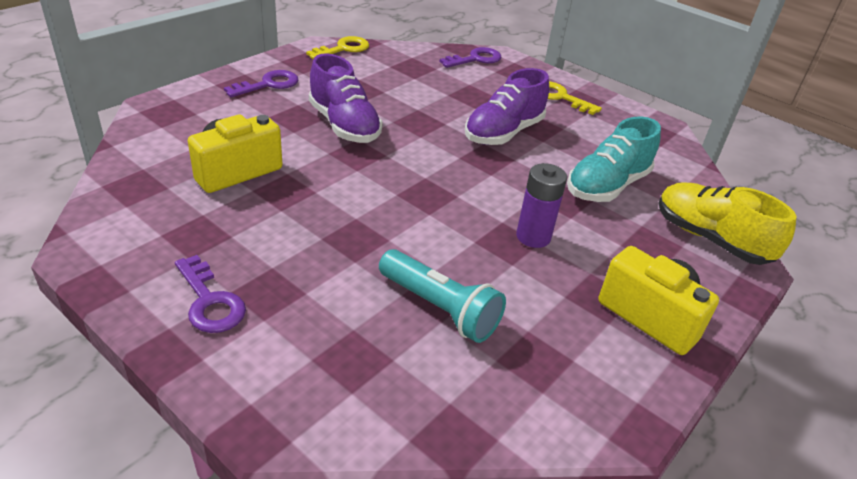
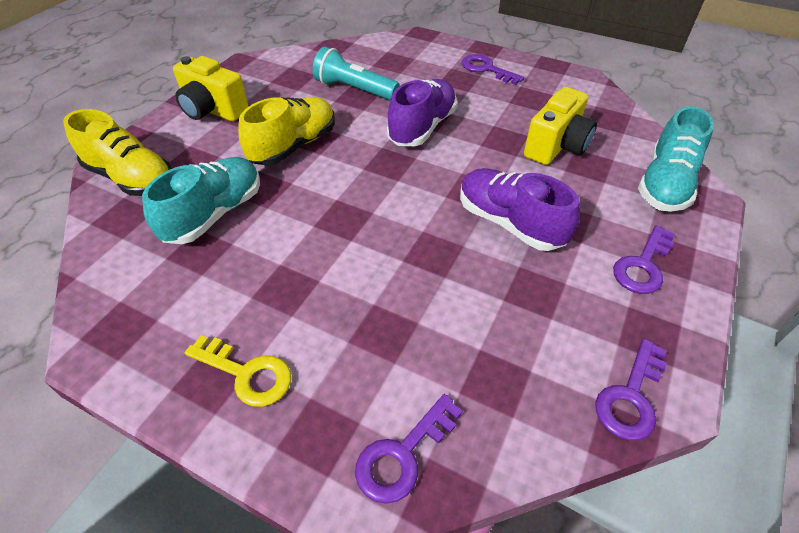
camera: 170 degrees right, 10 degrees up
(175, 120) = (665, 184): none -> turquoise shoe
(343, 49) = (631, 397): yellow key -> purple key
(503, 133) = (329, 263): purple shoe -> purple shoe (422, 127)
(533, 237) = (293, 146): purple battery -> yellow shoe

